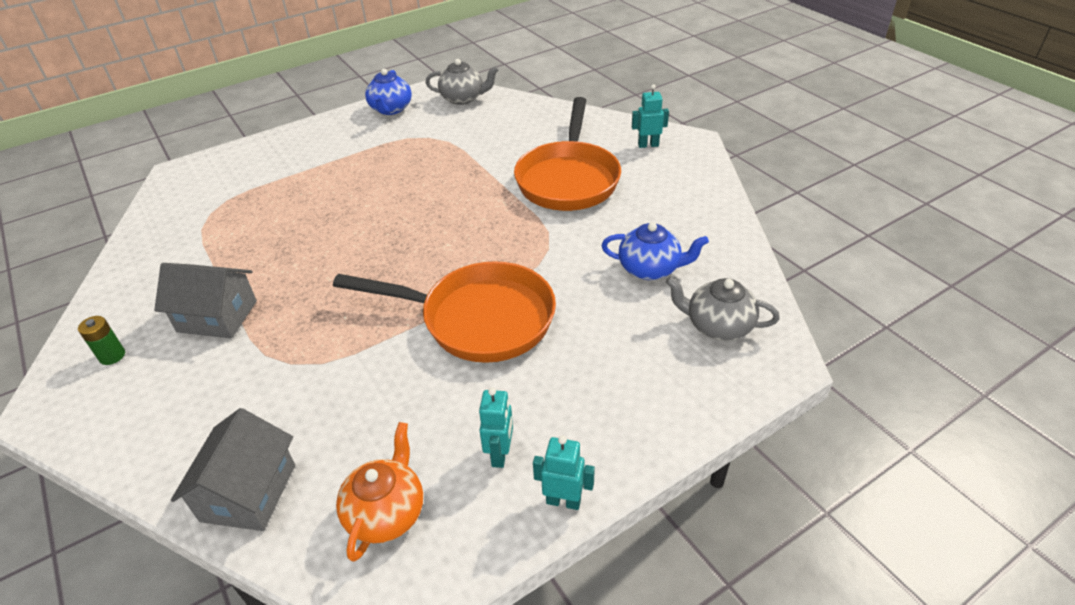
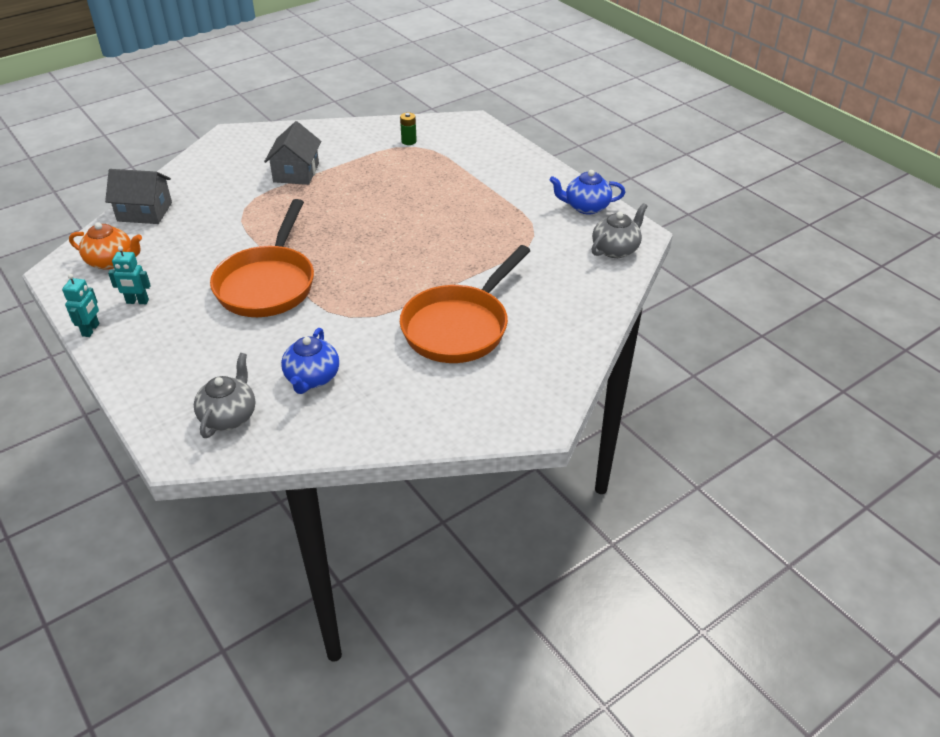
camera: 85 degrees right, 0 degrees up
(112, 356) = (268, 144): green battery -> green battery (409, 141)
(463, 98) = (616, 249): grey teapot -> grey teapot turned 135 degrees counterclockwise
(568, 179) = (460, 327): orange pan -> orange pan turned 60 degrees counterclockwise
(648, 145) = (528, 386): turquoise robot -> none

